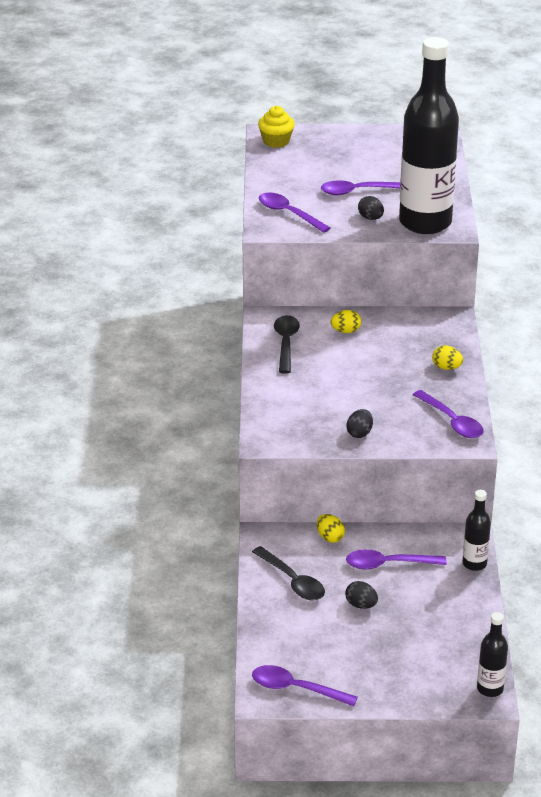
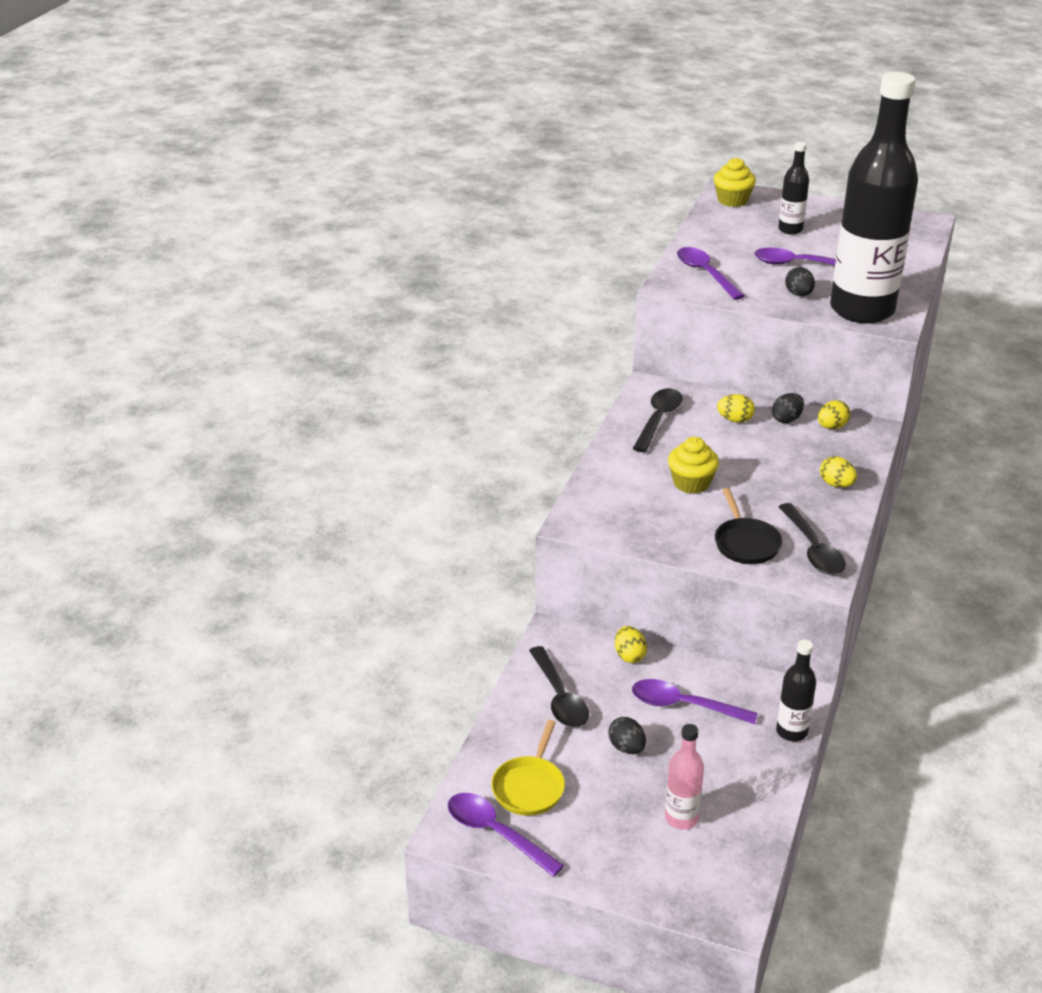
camera: 20 degrees right, 0 degrees up
(304, 650) = (529, 786): none -> yellow pan
(337, 390) = (691, 483): none -> yellow cupcake
(359, 433) = (692, 538): black egg -> black egg (786, 419)
(400, 428) = (745, 543): none -> black pan
(422, 321) = (831, 427): none -> yellow egg
(424, 644) = (681, 818): none -> pink bottle
(451, 421) = (812, 548): purple spoon -> black spoon
(490, 689) = (739, 902): black bottle -> black bottle (790, 230)

